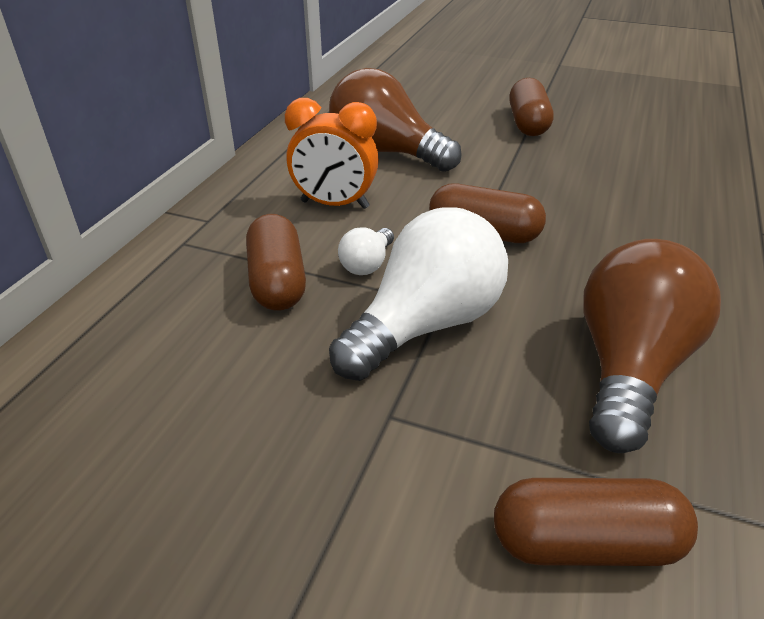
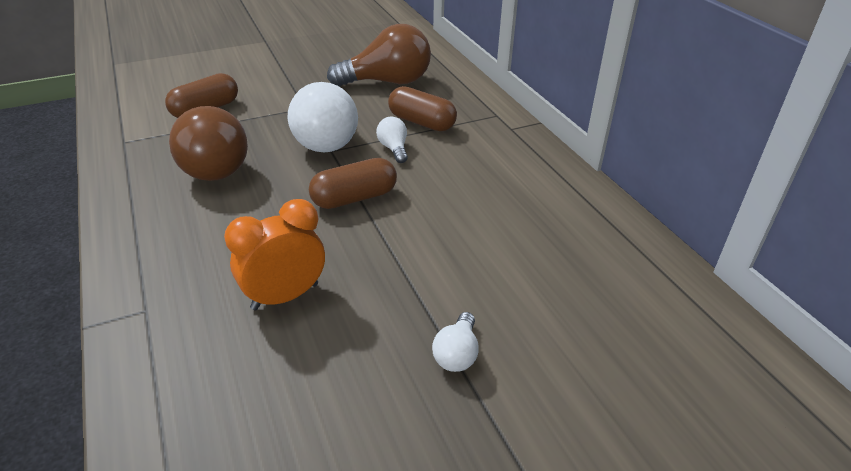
camera: 135 degrees right, 0 degrees up
(334, 205) = (468, 170): orange clock -> orange clock (285, 296)
(386, 153) = (512, 229): brown light bulb -> brown light bulb (387, 82)
(528, 123) = (457, 354): brown capsule -> white light bulb

